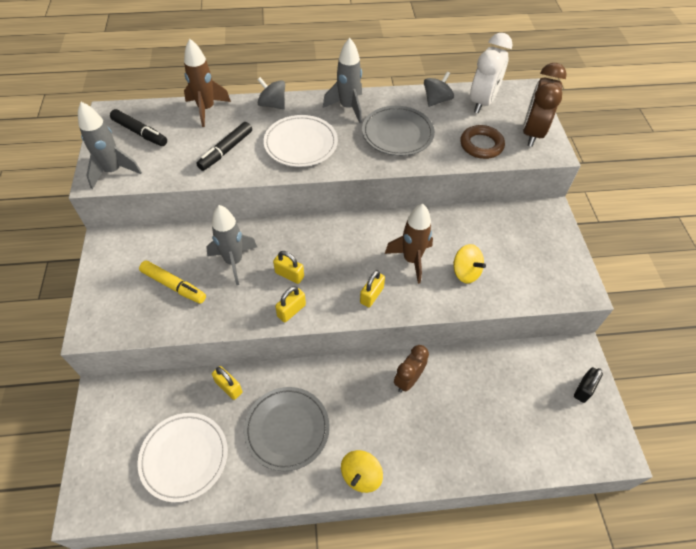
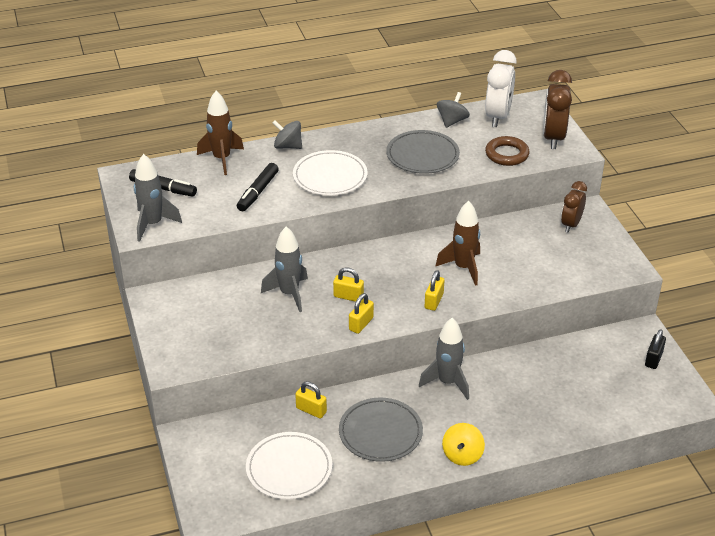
camera: 10 degrees left, 15 degrees down
(174, 286) = (237, 321): yellow marker -> none
(348, 108) = (365, 139): grey rocket -> grey rocket (447, 382)
(408, 380) = (485, 377): brown clock -> brown clock (571, 224)
(465, 272) = (518, 270): yellow spinning top -> none

